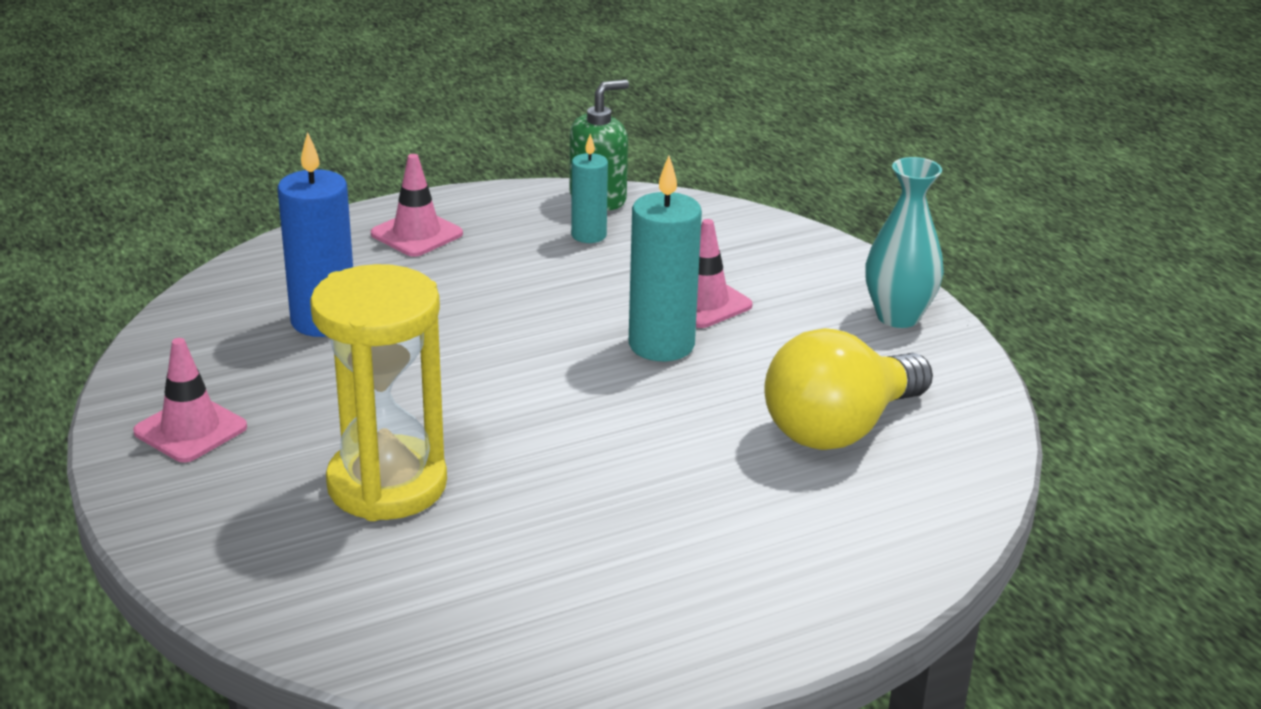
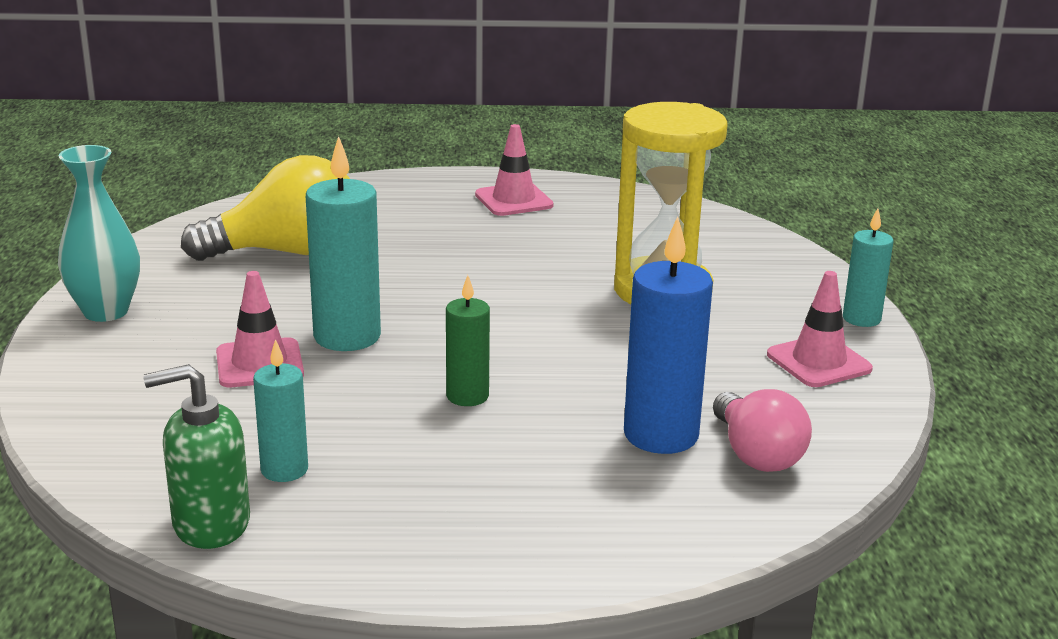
camera: 155 degrees left, 5 degrees down
(143, 503) = (861, 319): none -> turquoise candle
(238, 323) = (756, 455): none -> pink light bulb
(416, 234) = (491, 526): pink traffic cone -> pink traffic cone (514, 200)
(505, 316) = (467, 396): none -> green candle

